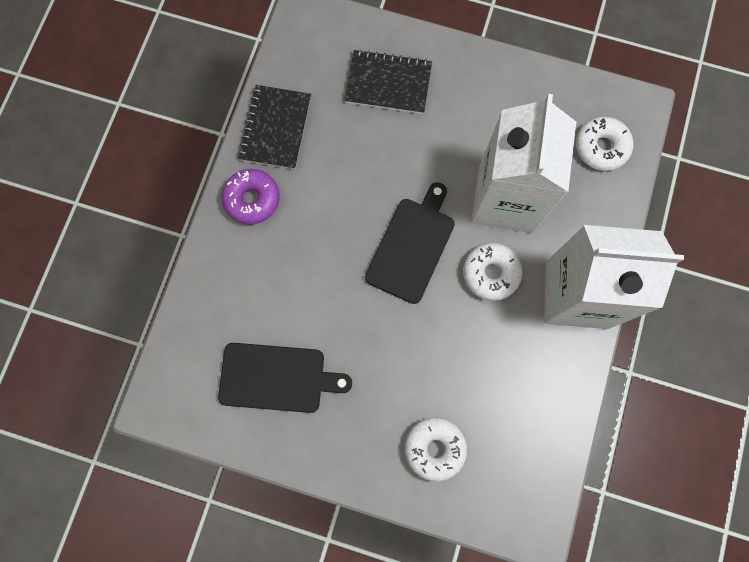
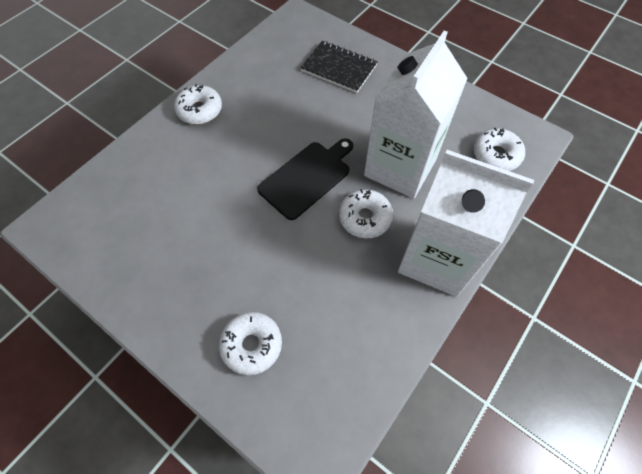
camera: 20 degrees right, 15 degrees down
(252, 199) = (200, 110): purple donut -> white donut
(276, 128) = (242, 72): black notebook -> none
(277, 378) = (148, 238): black cutting board -> none

